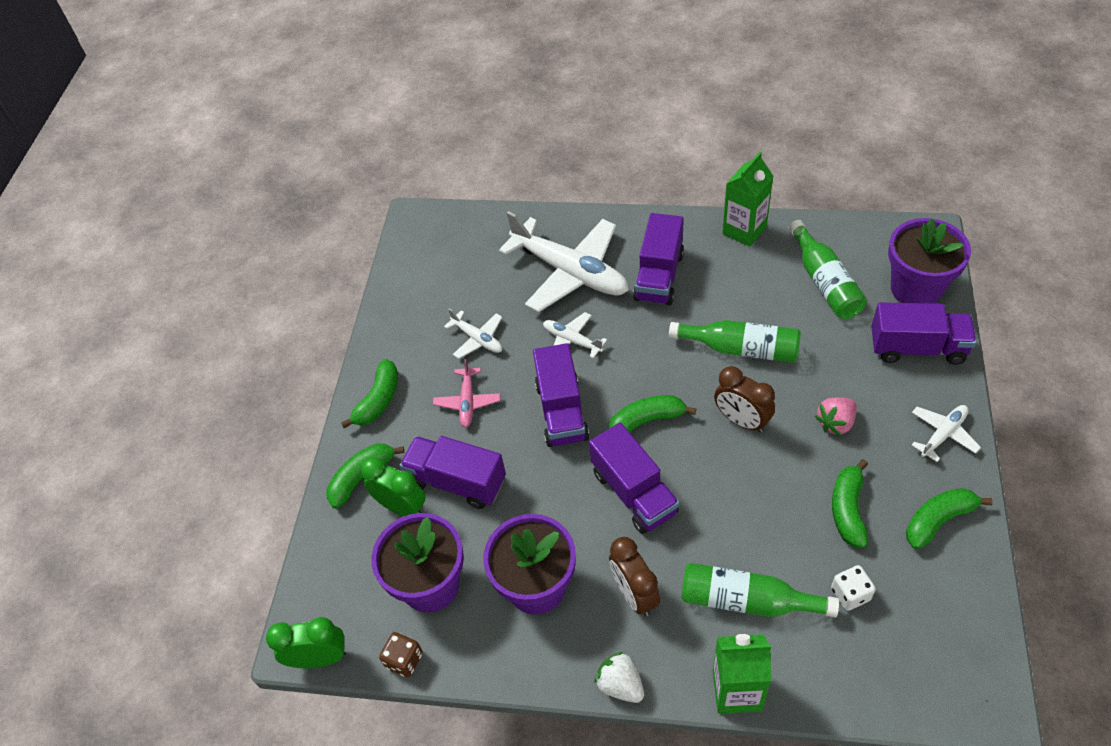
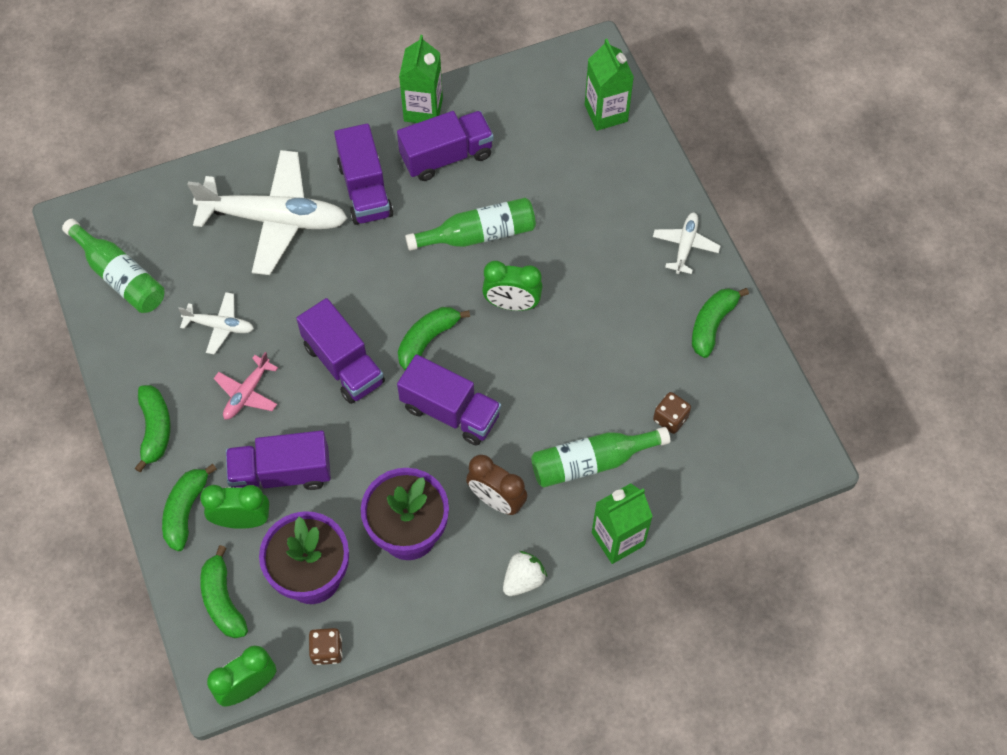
camera: 35 degrees left, 10 degrees up
(467, 402) = (247, 393): pink plane -> pink plane turned 60 degrees clockwise
(572, 340) = (315, 290): white plane -> none
(620, 685) = (523, 580): white strawberry -> white strawberry turned 120 degrees clockwise
(741, 420) = (512, 304): brown clock -> green clock
(824, 282) = (523, 137): green bottle -> green bottle (120, 276)
(835, 423) = (593, 272): pink strawberry -> none
(848, 509) = (637, 347): green banana -> green banana (223, 600)
(850, 594) = (670, 418): white dice -> brown dice
(916, 288) = (606, 113): purple flower pot -> green carton
(917, 348) = (631, 172): purple truck -> purple truck (446, 156)

